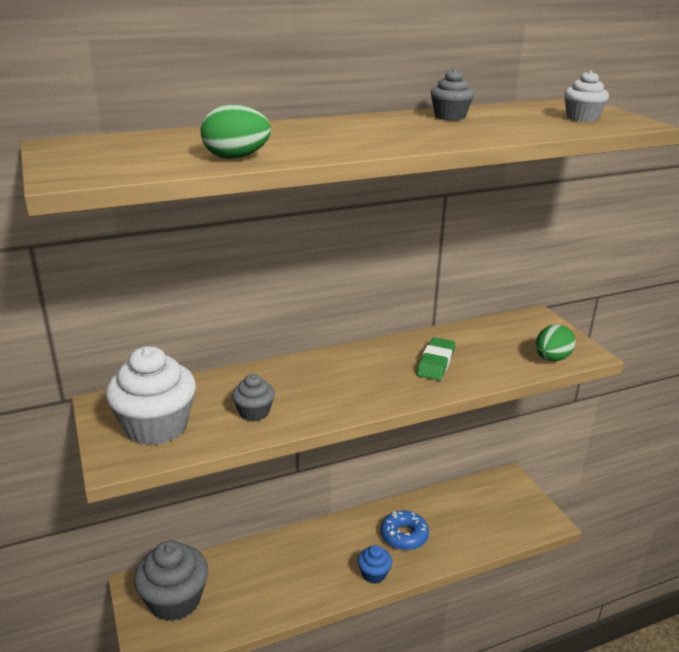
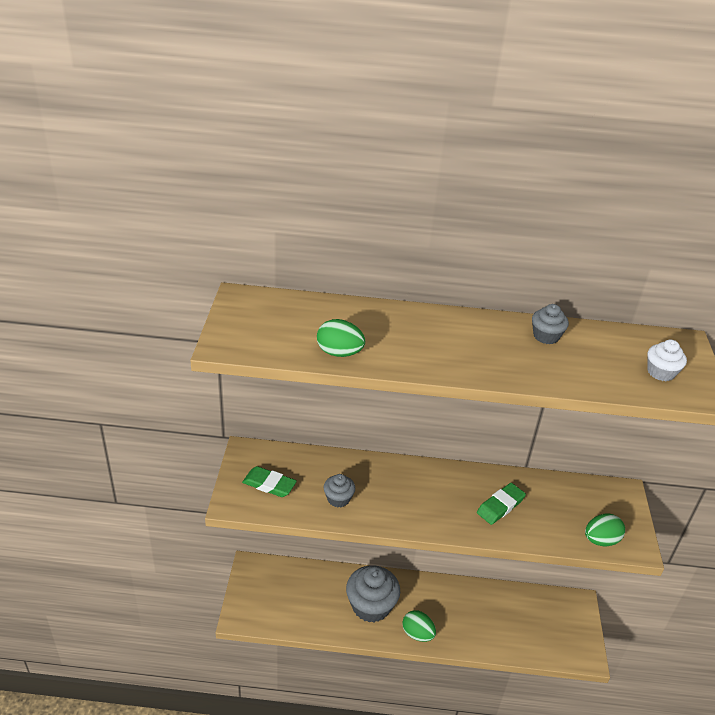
camera: 25 degrees right, 10 degrees up
(156, 426) = (269, 484): white cupcake -> green eraser
(175, 600) = (270, 589): grey cupcake -> grey cupcake (371, 606)
(374, 574) = (417, 634): blue cupcake -> green egg
(404, 535) = (458, 614): blue donut -> none

